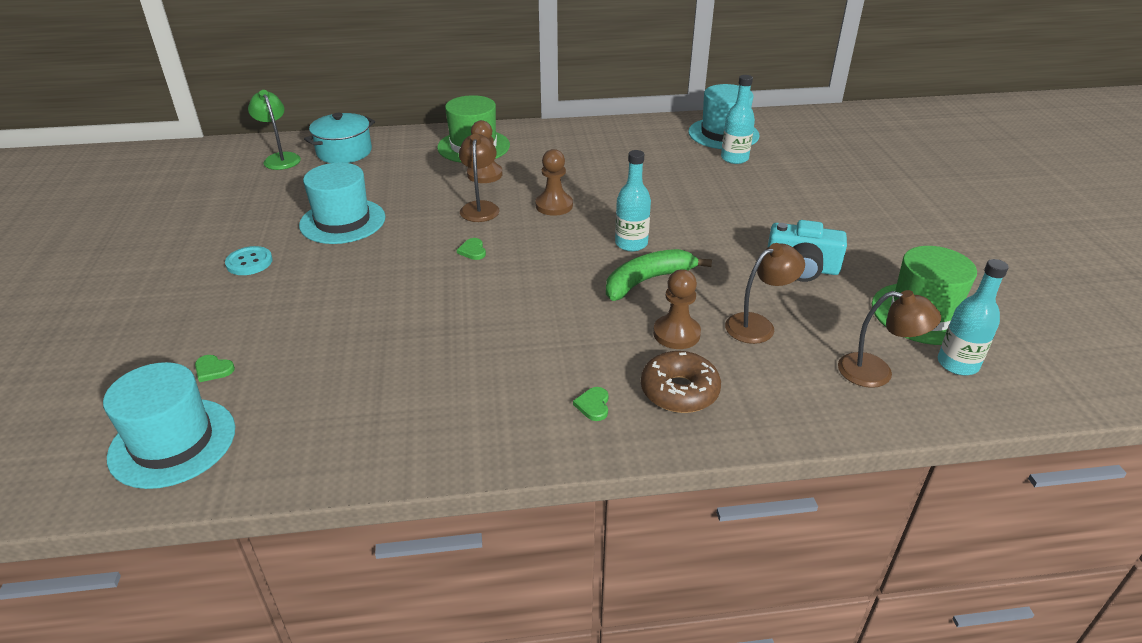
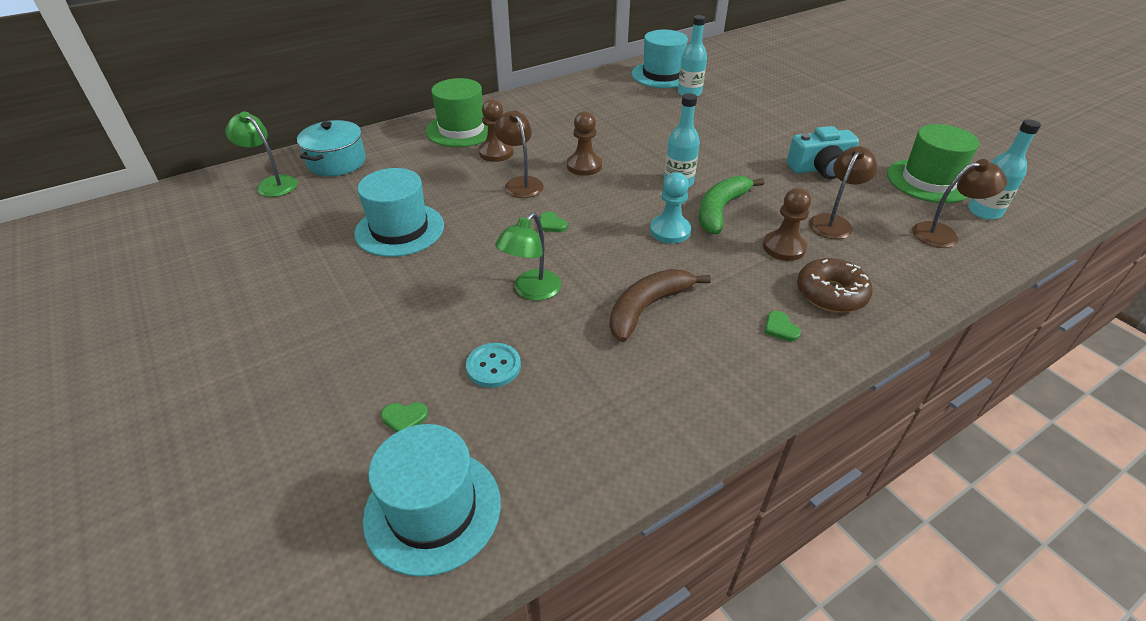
camera: 25 degrees left, 5 degrees up
(249, 262) = (339, 297): turquoise button -> turquoise button (493, 366)
(400, 303) = (531, 291): none -> green lamp
(486, 348) = (647, 308): none -> brown banana
(576, 286) = (670, 231): none -> turquoise pawn

